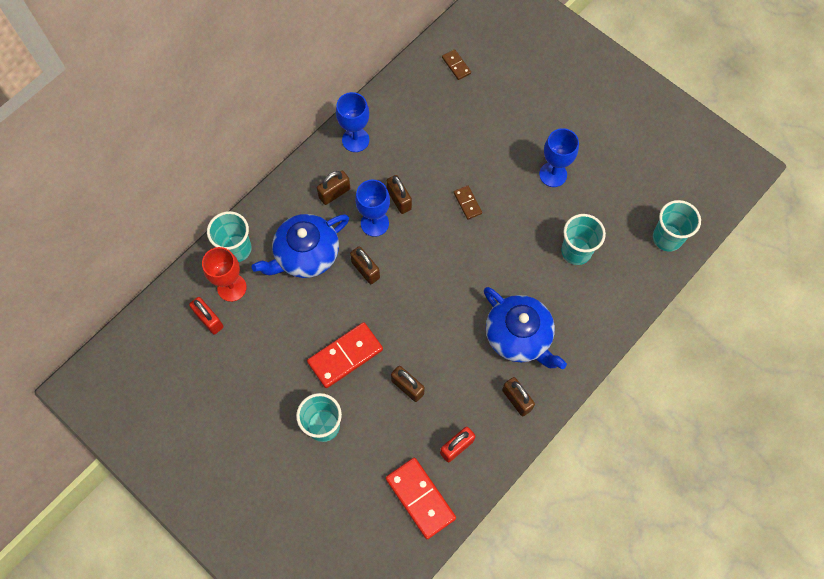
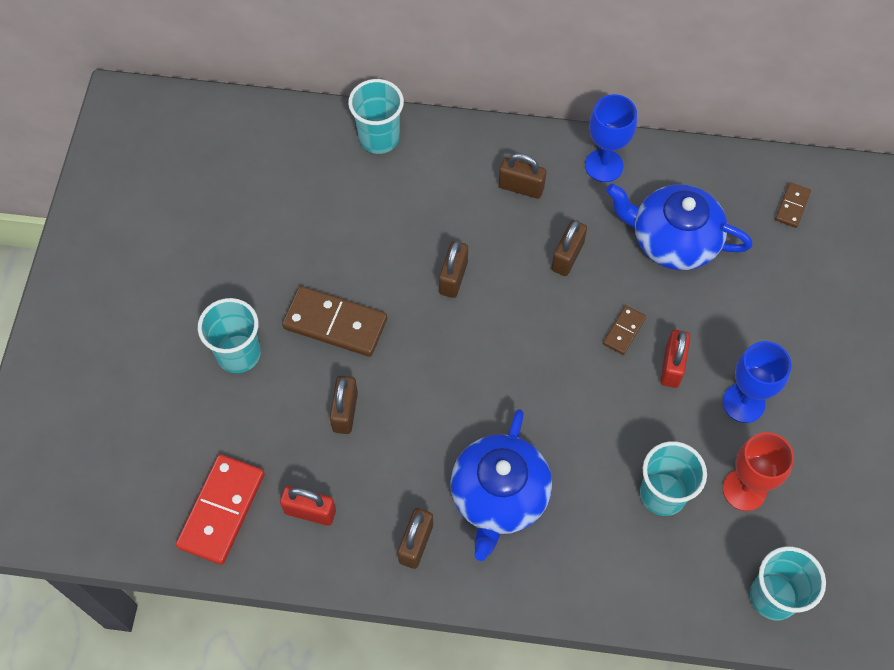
camera: 55 degrees right, 5 degrees down
(209, 320) = (280, 166): red padlock -> red padlock (672, 366)
(232, 287) = (331, 163): red goblet -> red goblet (744, 490)
(306, 254) = (425, 207): blue teapot -> blue teapot (673, 240)
(345, 356) = (335, 323): red domino -> brown domino
(374, 223) = (517, 250): blue goblet -> none

